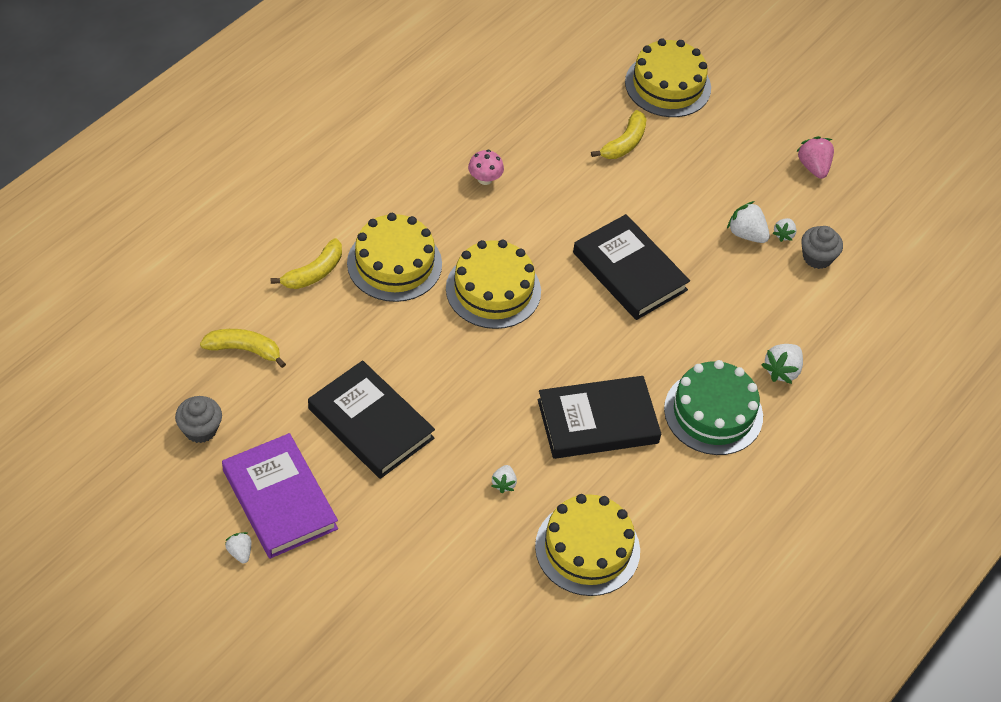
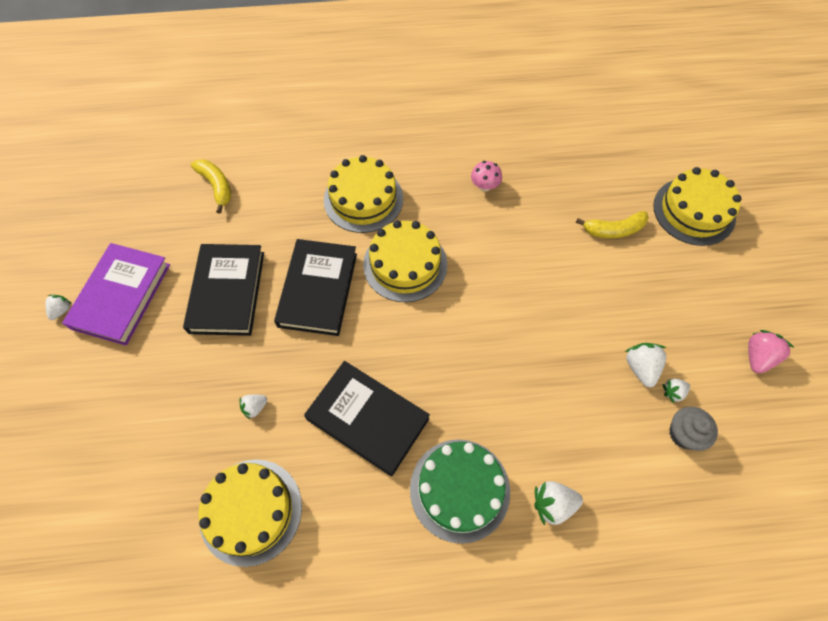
camera: 50 degrees right, 10 degrees up
(200, 429) = (136, 215): grey cupcake -> none
(314, 272) = (310, 169): yellow banana -> none
(629, 271) = (515, 325): black book -> black book (318, 289)

